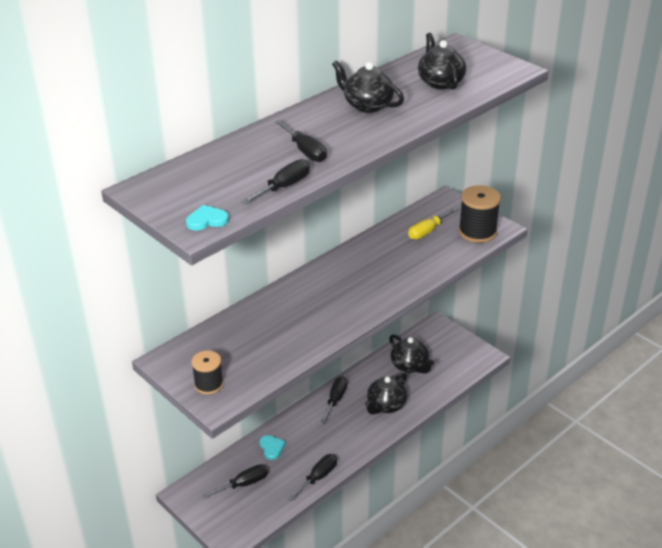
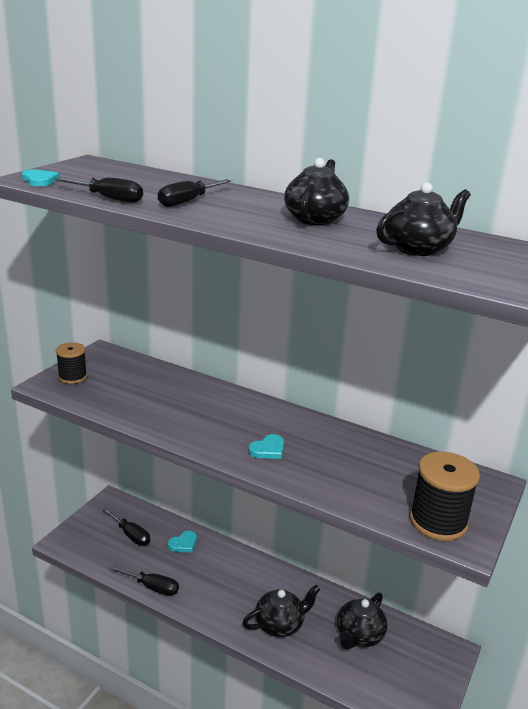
camera: 70 degrees right, 10 degrees down
(335, 400) = (270, 578): black screwdriver -> none
(375, 285) = (268, 449): none -> turquoise heart
(386, 405) = (280, 624): black teapot -> black teapot turned 135 degrees clockwise
(427, 231) = (405, 476): yellow screwdriver -> none

